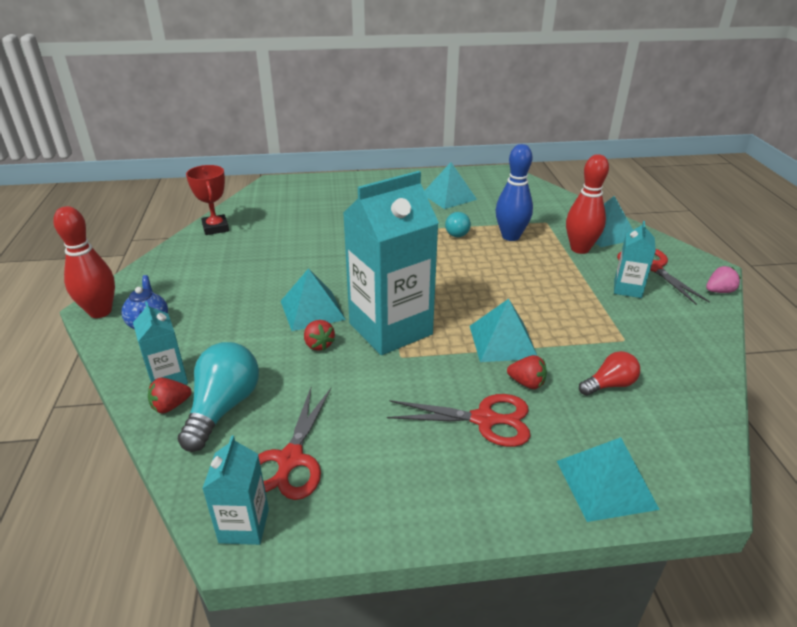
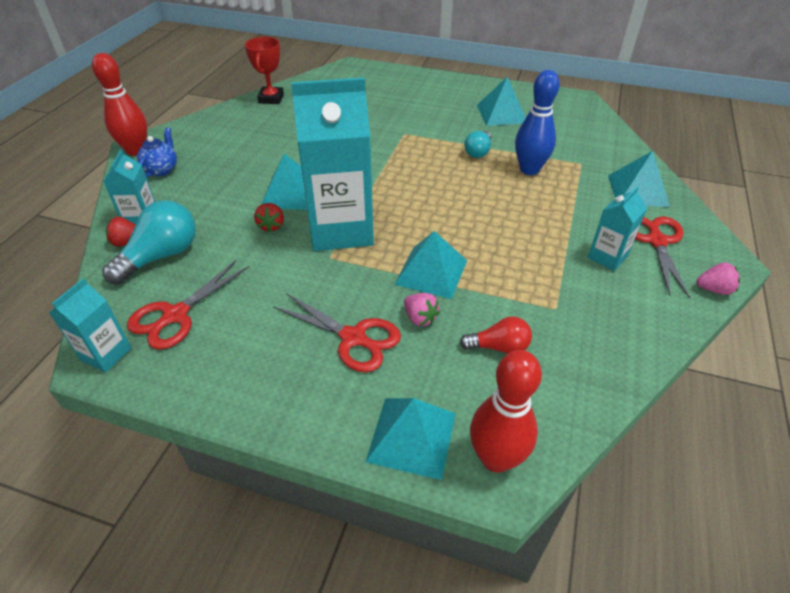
camera: 25 degrees right, 10 degrees up
(526, 383) = (420, 318): red strawberry -> pink strawberry
(580, 249) = (592, 201): red bowling pin -> red bowling pin (496, 458)

